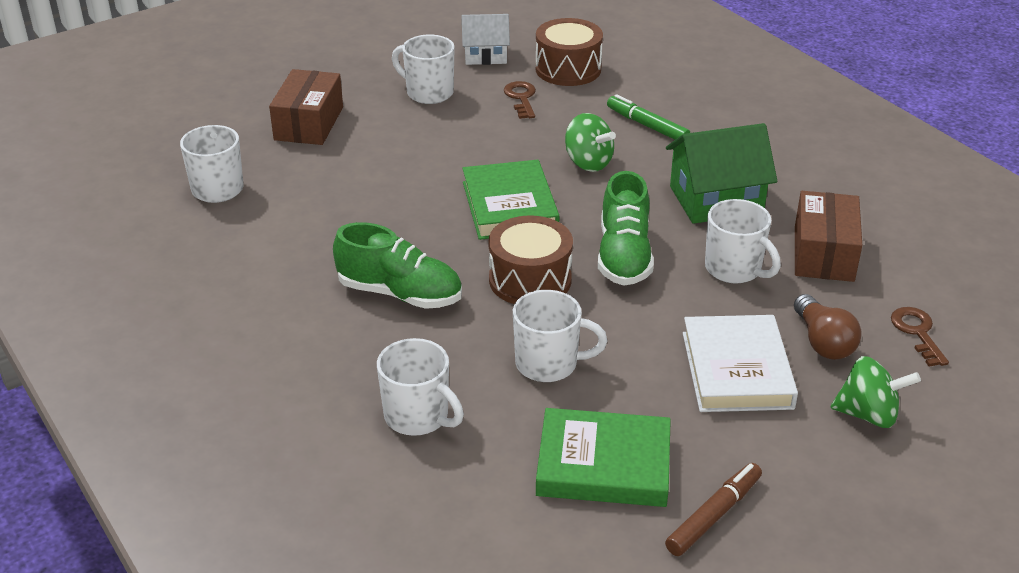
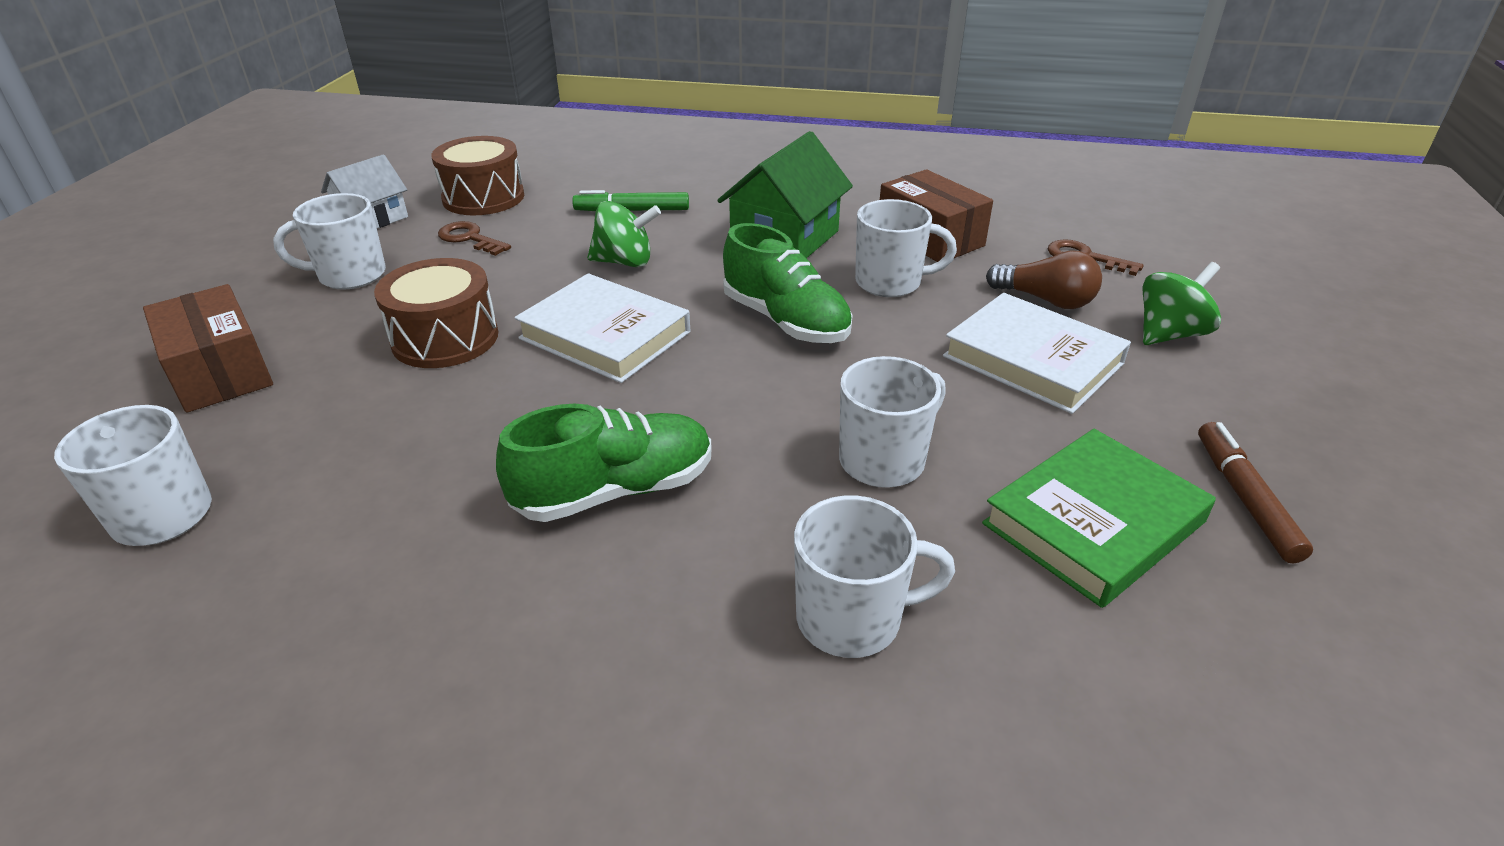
camera: 45 degrees left, 0 degrees up
(510, 206) = (605, 335): green book -> white book
(530, 280) = (735, 391): brown drum -> brown drum (445, 338)

